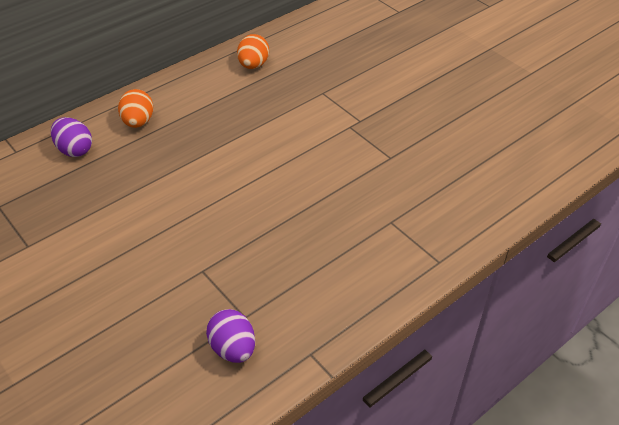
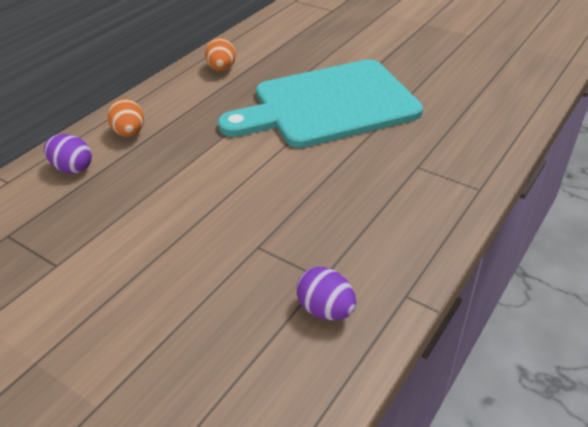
camera: 15 degrees left, 5 degrees down
(338, 131) = (329, 105): none -> turquoise cutting board

